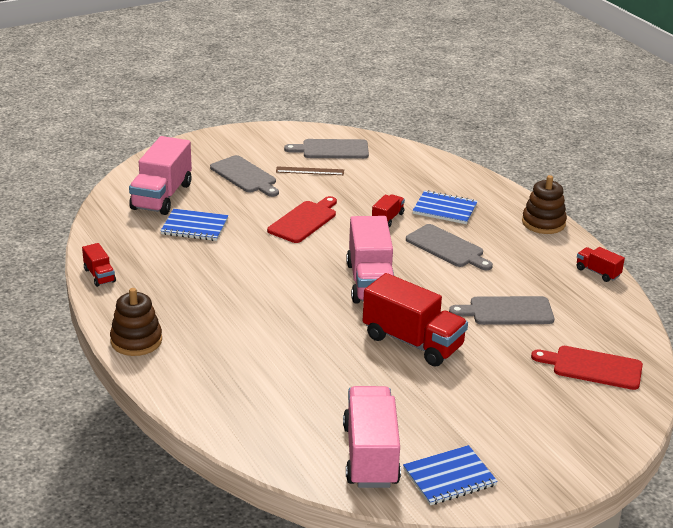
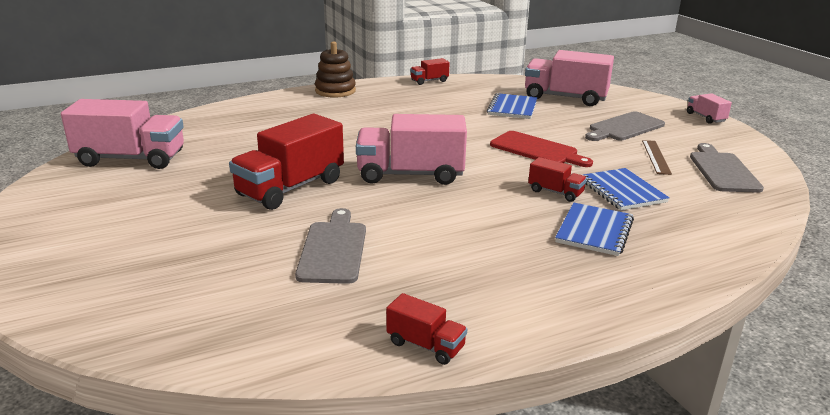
camera: 95 degrees right, 5 degrees down
(216, 137) = (705, 117): none -> pink truck
(447, 248) = (490, 224): grey cutting board -> none
(449, 477) = (70, 188): blue notebook -> blue notebook (622, 191)
(543, 223) = (580, 312): brown stacking toy -> none
(593, 367) = (182, 297): red cutting board -> none
(598, 272) = (425, 345): red truck -> red truck turned 75 degrees clockwise

